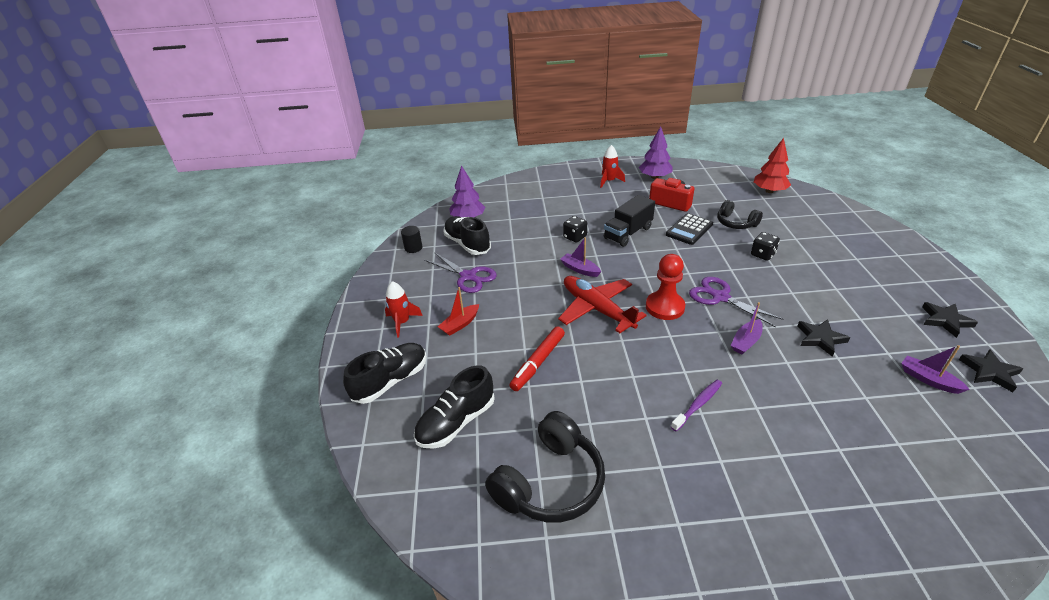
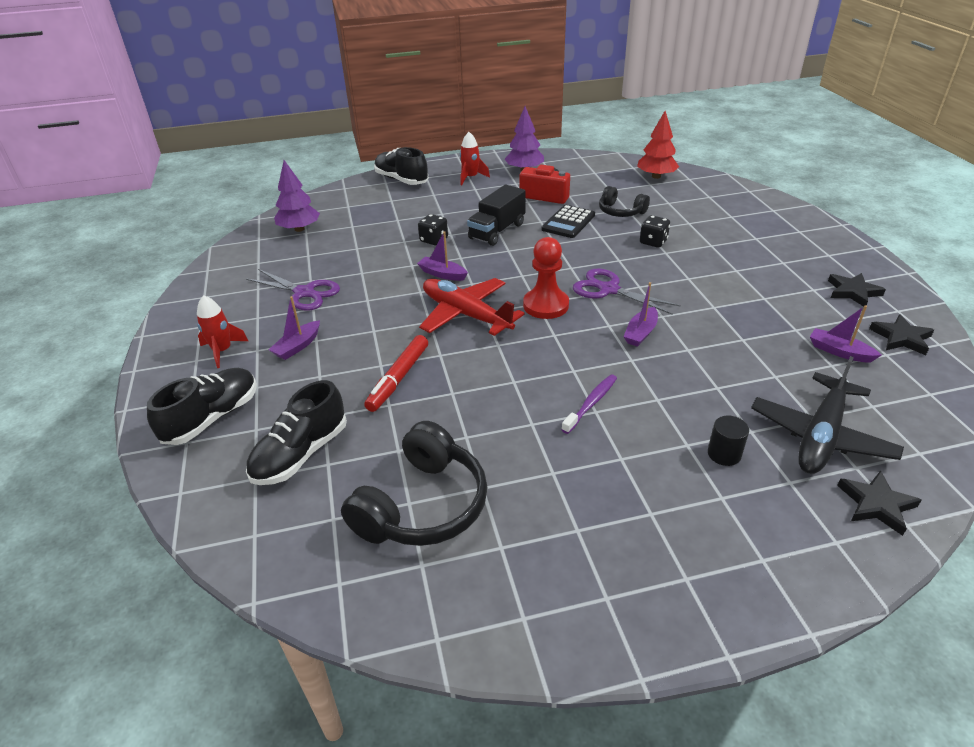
camera: 10 degrees left, 0 degrees up
(413, 248) = (231, 267): black cylinder -> black cylinder (724, 454)
(460, 324) = (298, 346): red boat -> purple boat
(467, 244) = (300, 258): black shoe -> black shoe (401, 180)
(820, 338) = (722, 322): black star -> black star (876, 504)
(905, 462) = (821, 436): none -> black plane

